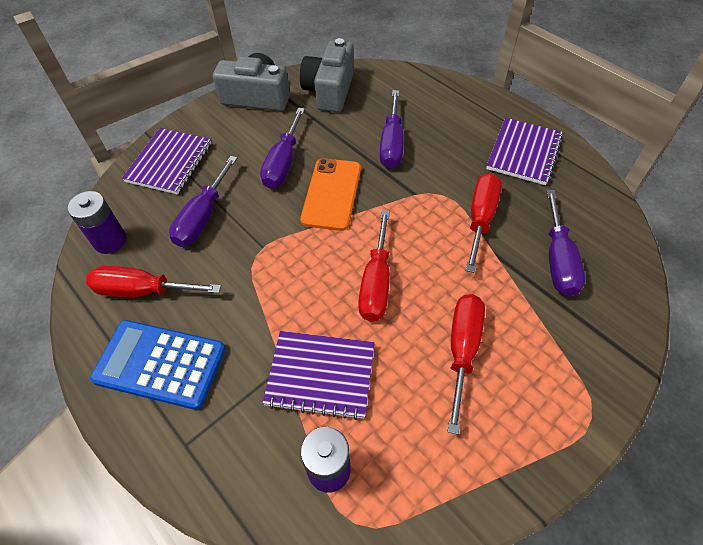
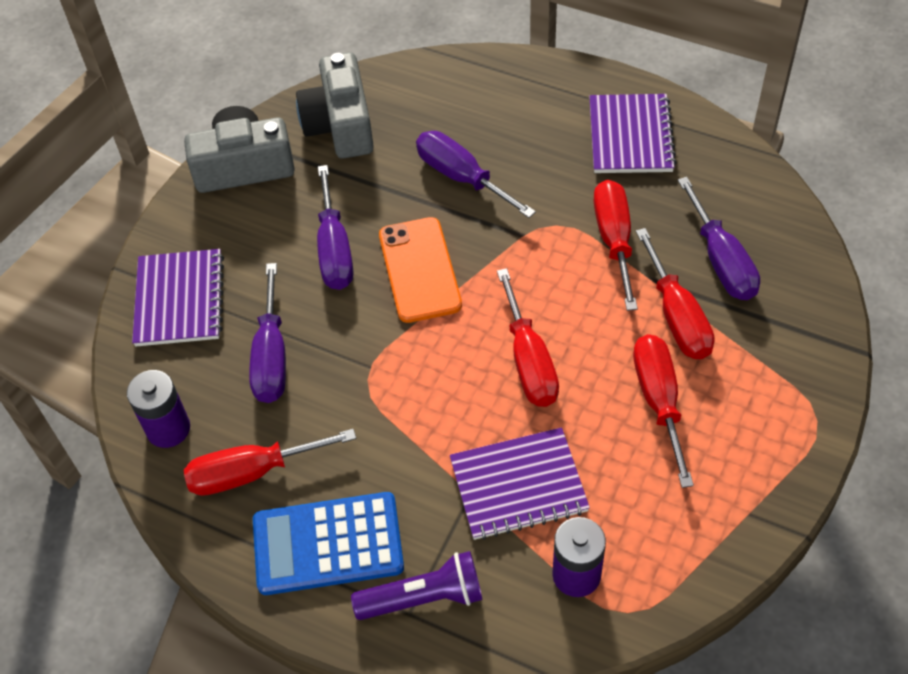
camera: 20 degrees left, 0 degrees up
(202, 437) = (424, 598): none -> purple flashlight
(391, 144) = (461, 177): purple screwdriver -> purple screwdriver turned 150 degrees clockwise
(505, 289) = (677, 316): none -> red screwdriver

